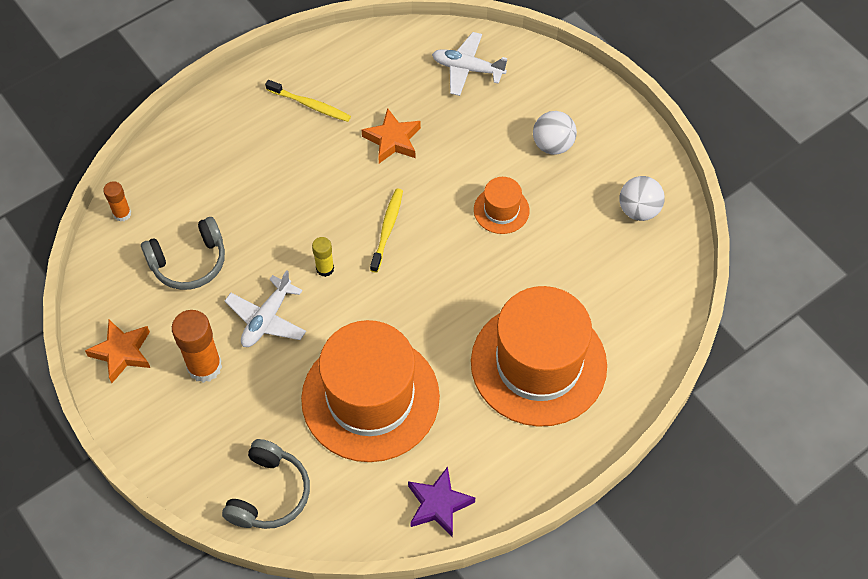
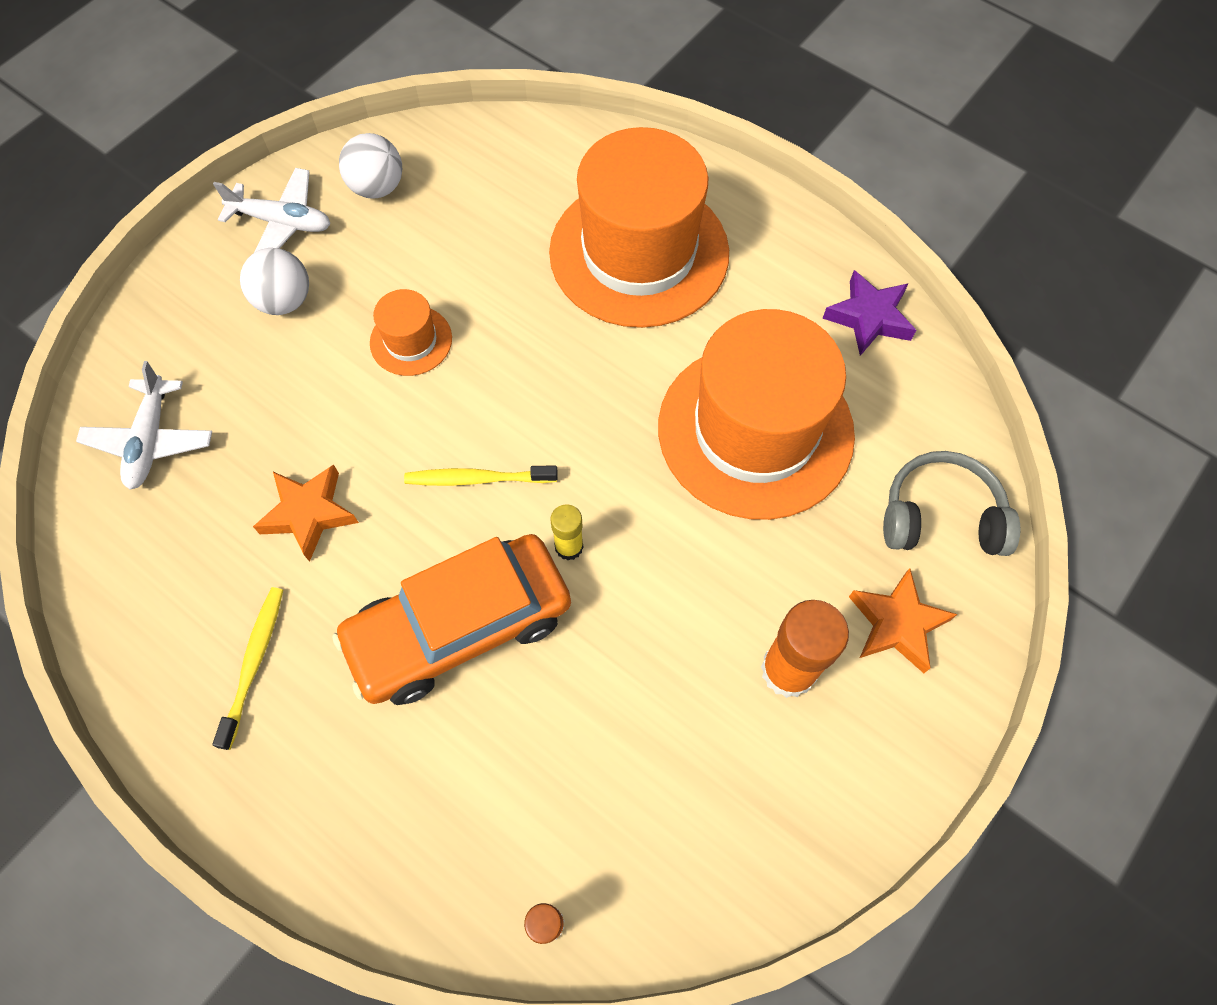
camera: 105 degrees left, 5 degrees up
(122, 353) = (810, 812): orange star -> orange star (897, 624)
(189, 262) = (614, 762): grey headphones -> none
(267, 319) = (679, 604): white plane -> white plane (282, 222)
(295, 203) = (459, 627): none -> orange car

